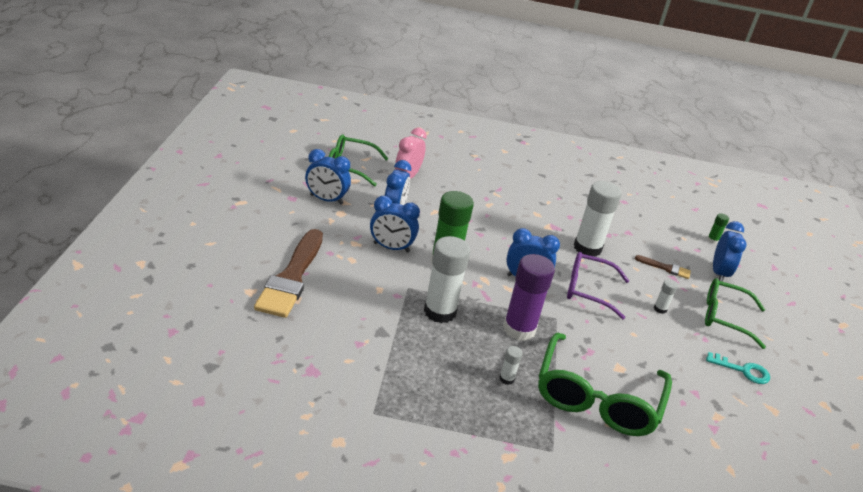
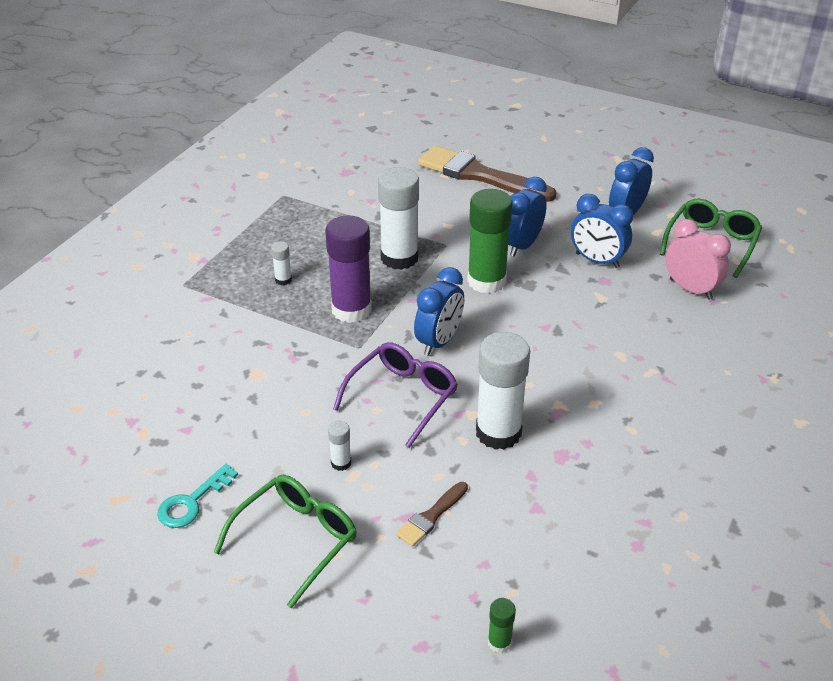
camera: 115 degrees right, 5 degrees up
(597, 398) = (224, 337): green glasses -> none
(719, 273) = (401, 595): blue clock -> none

